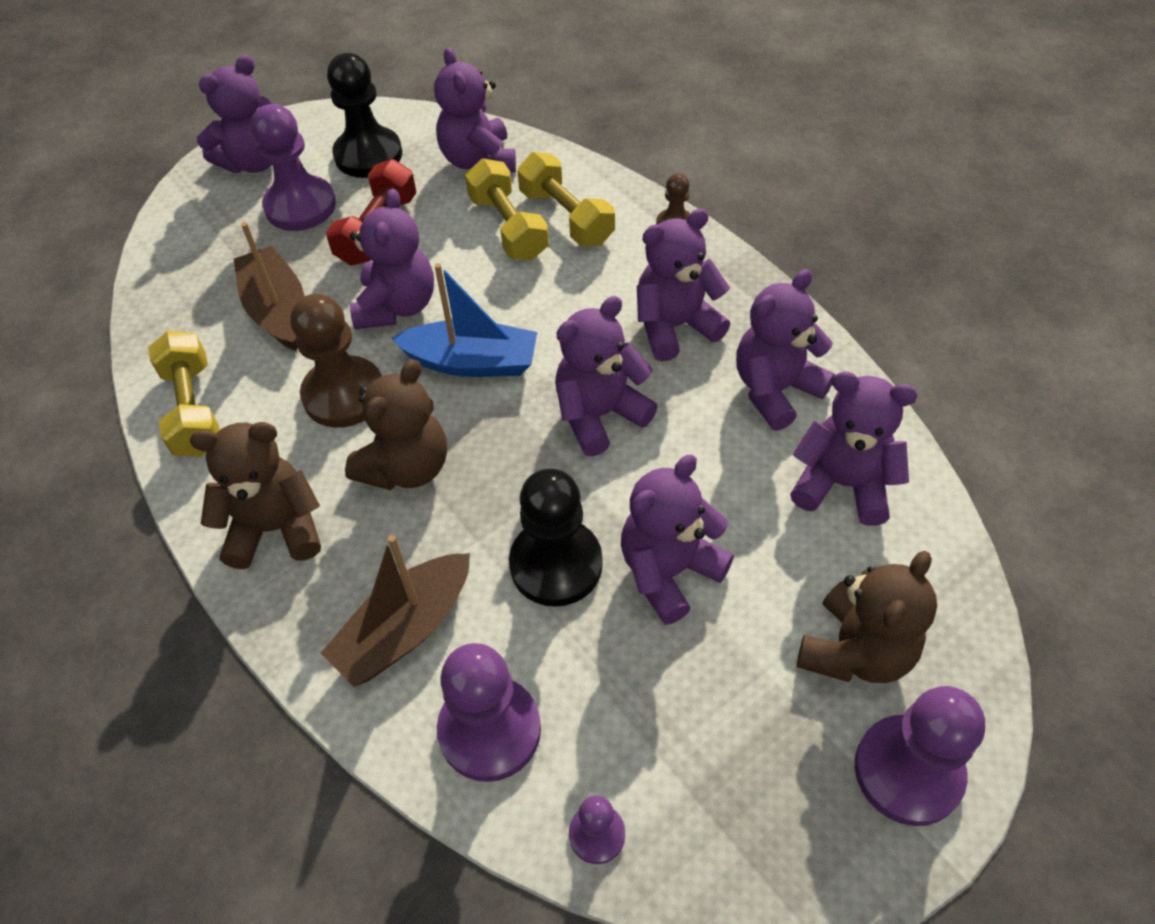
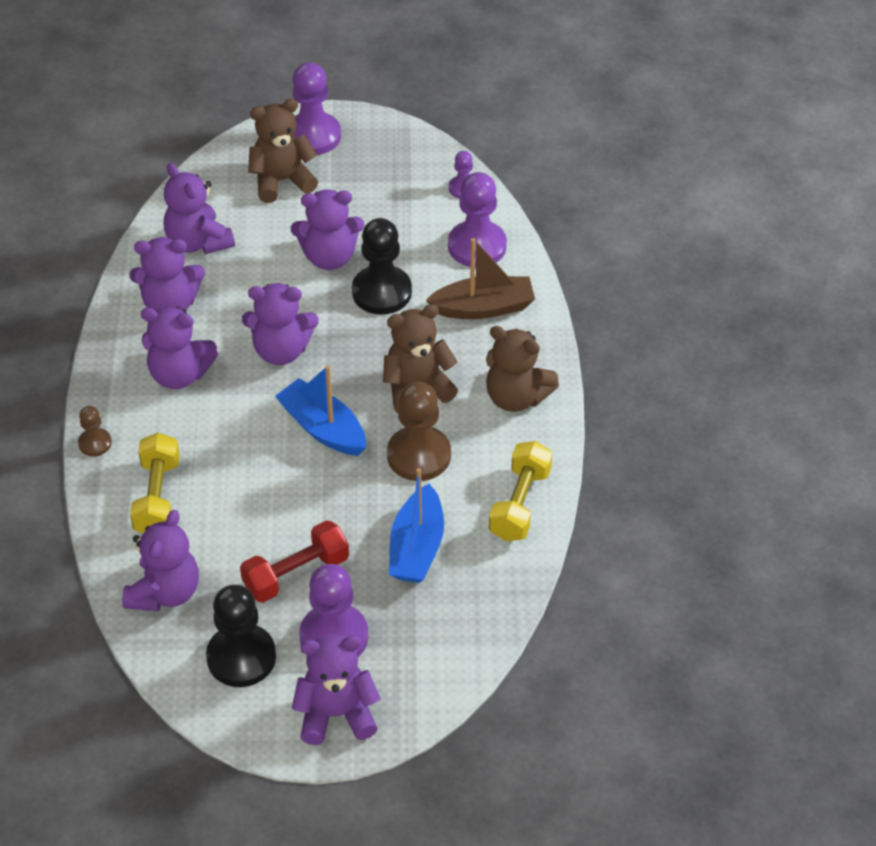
camera: 145 degrees left, 5 degrees down
(278, 310) = (416, 547): brown boat -> blue boat
(397, 306) = (335, 499): purple teddy bear -> none
(508, 227) = (204, 515): yellow dumbbell -> none

